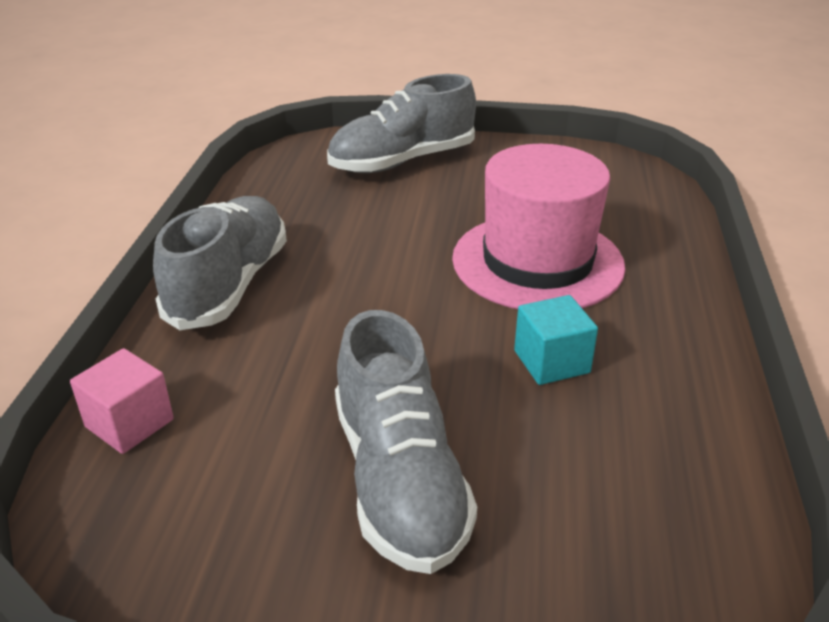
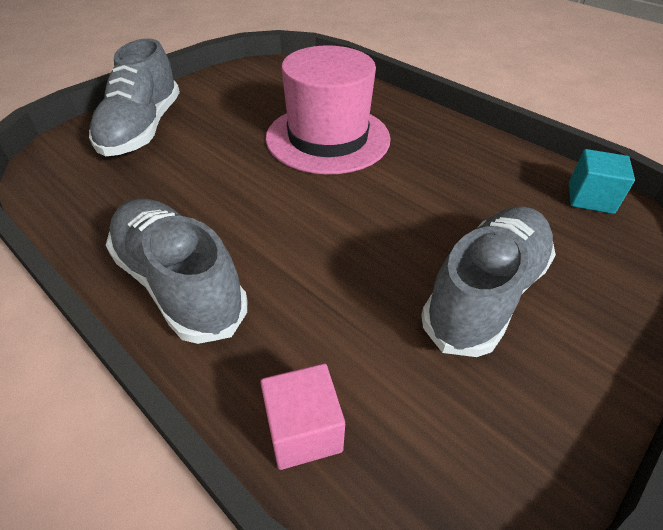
camera: 55 degrees left, 10 degrees up
(399, 480) = (485, 293): grey shoe -> grey shoe turned 75 degrees counterclockwise
(551, 362) = (425, 180): turquoise cube -> turquoise cube (590, 198)

